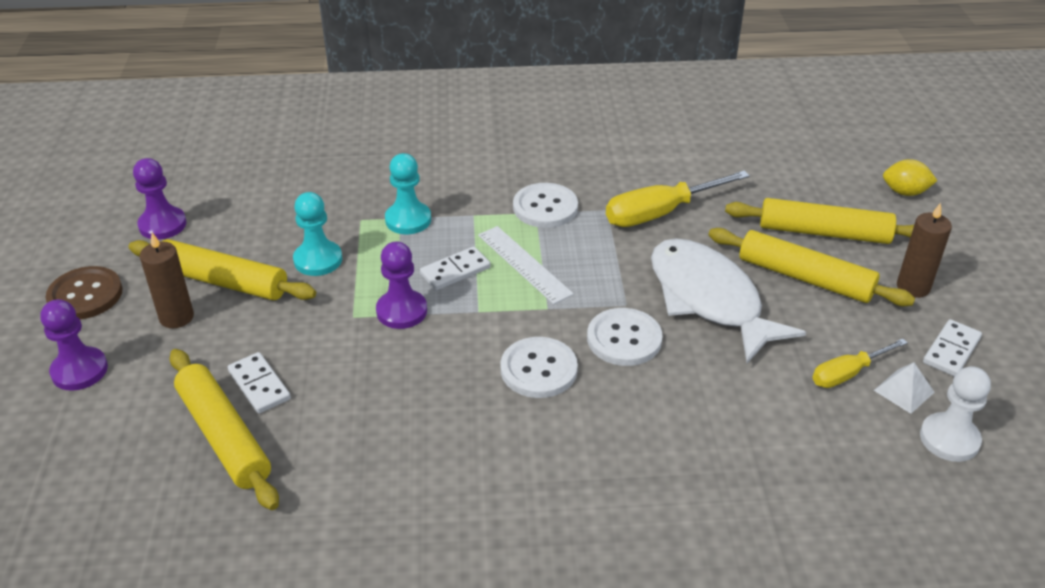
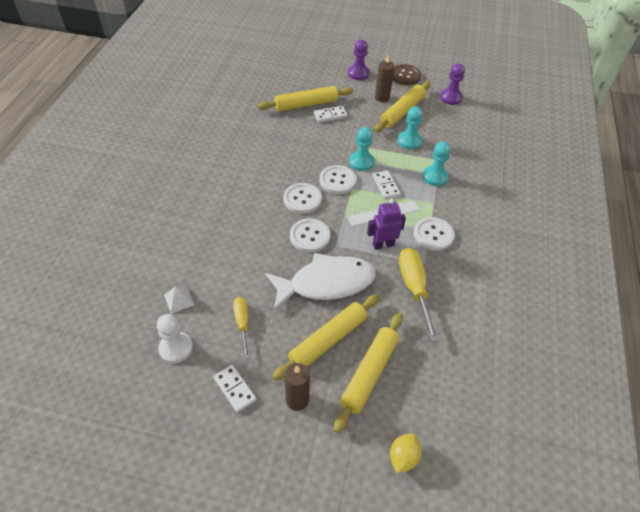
camera: 105 degrees right, 10 degrees up
(401, 311) = (361, 162): purple pawn -> turquoise pawn
(467, 333) = (337, 180): none -> white button
(594, 254) = (383, 245): none -> purple robot
(904, 391) = (217, 345): white pyramid -> white pyramid (179, 299)

